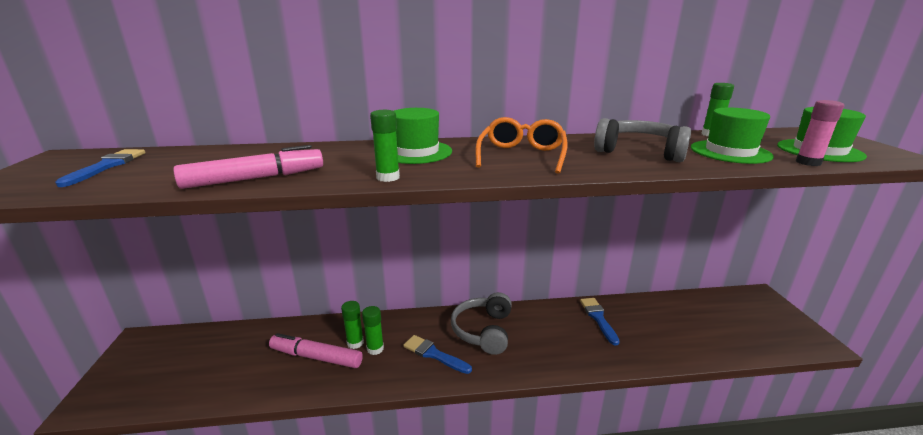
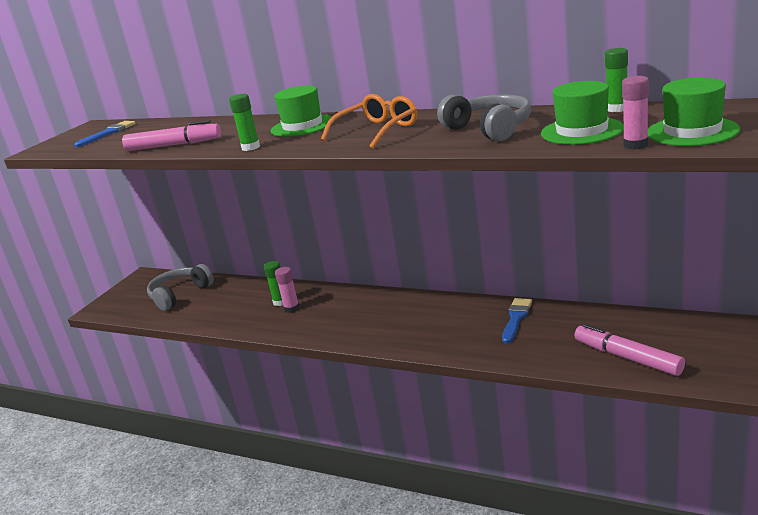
camera: 35 degrees right, 0 degrees up
(316, 357) = (246, 307): pink marker -> pink marker (627, 357)
(375, 349) = (292, 308): green glue stick -> pink glue stick
(434, 354) = (333, 320): blue brush -> none
(484, 331) = (392, 310): grey headphones -> grey headphones (180, 295)

